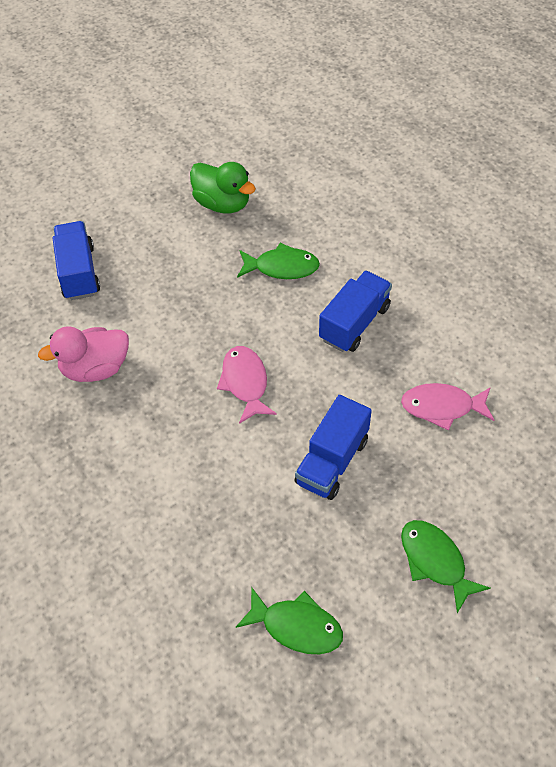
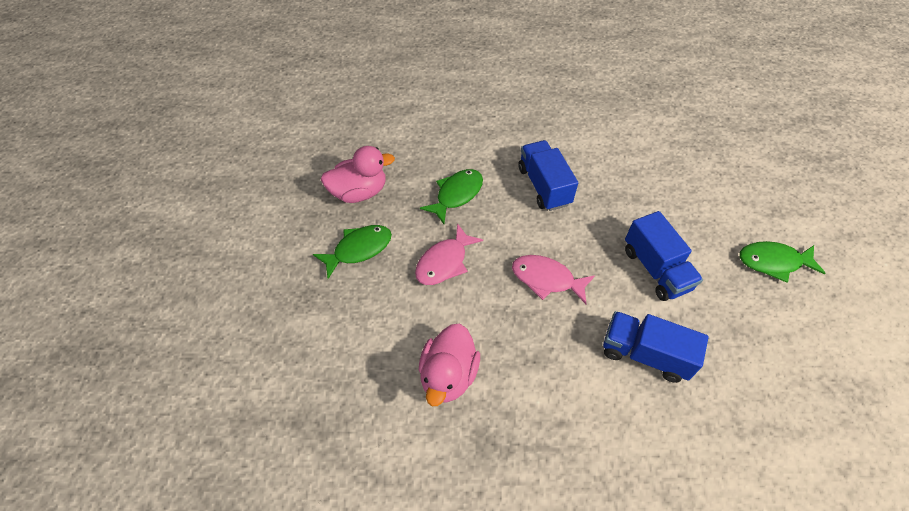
camera: 55 degrees left, 0 degrees up
(79, 272) = (331, 328): blue truck -> blue truck (645, 354)
(222, 204) = (359, 192): green duck -> pink duck
(296, 626) = (788, 375): green fish -> green fish (359, 249)
(442, 407) = (650, 185): pink fish -> pink fish (444, 262)

